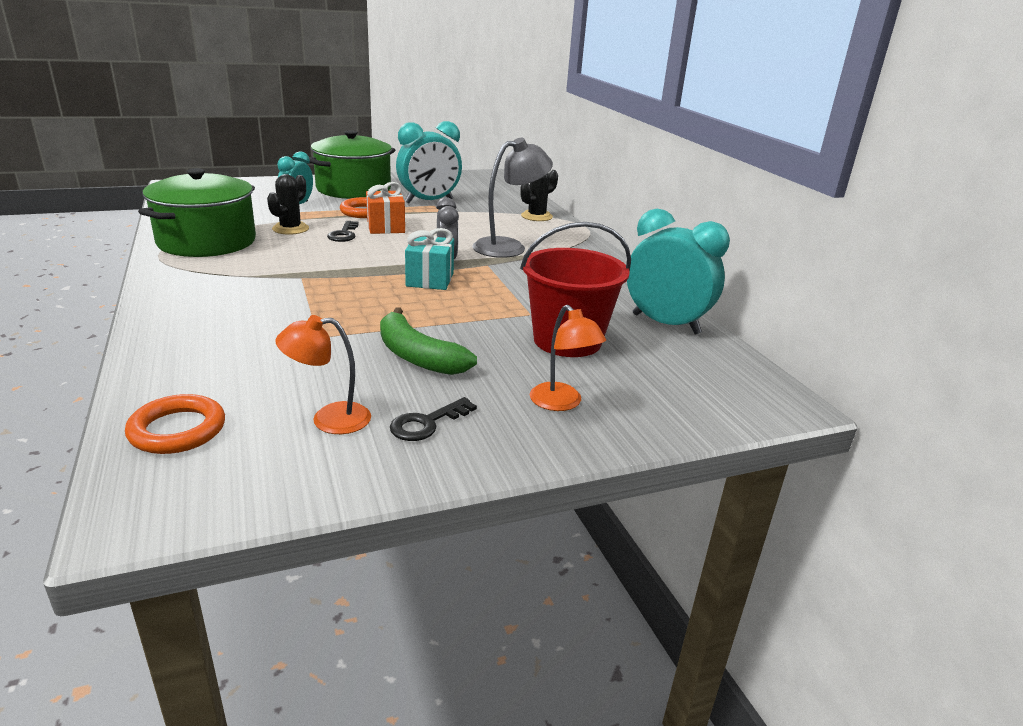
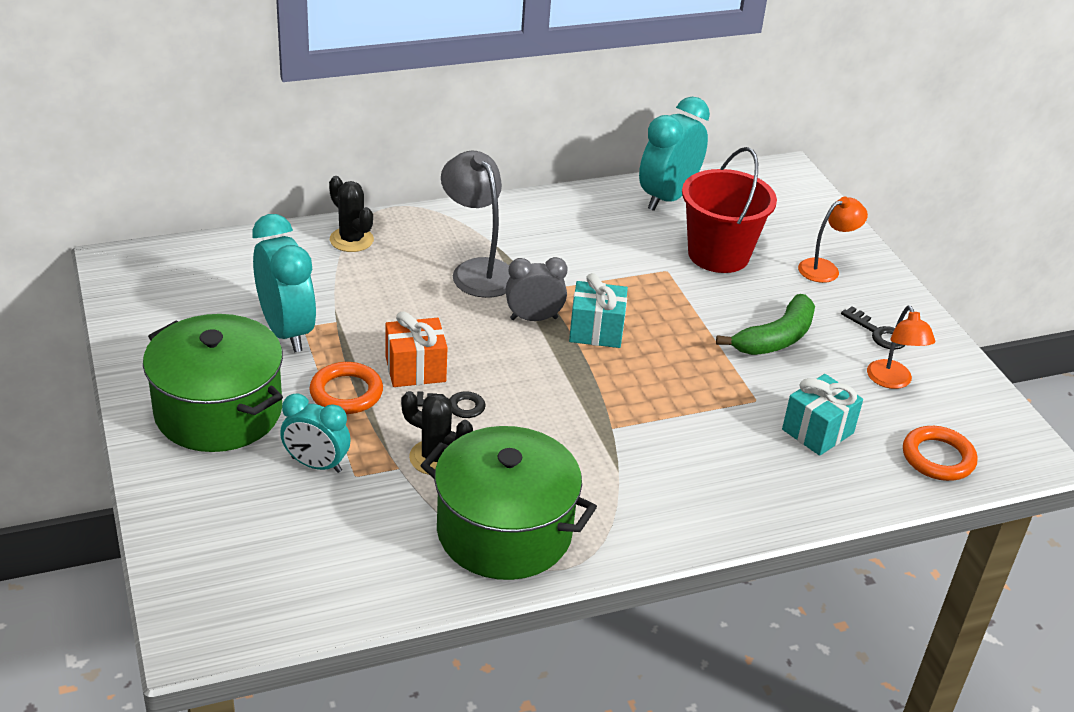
camera: 90 degrees left, 10 degrees up
(258, 361) = (817, 431): none -> turquoise gift

